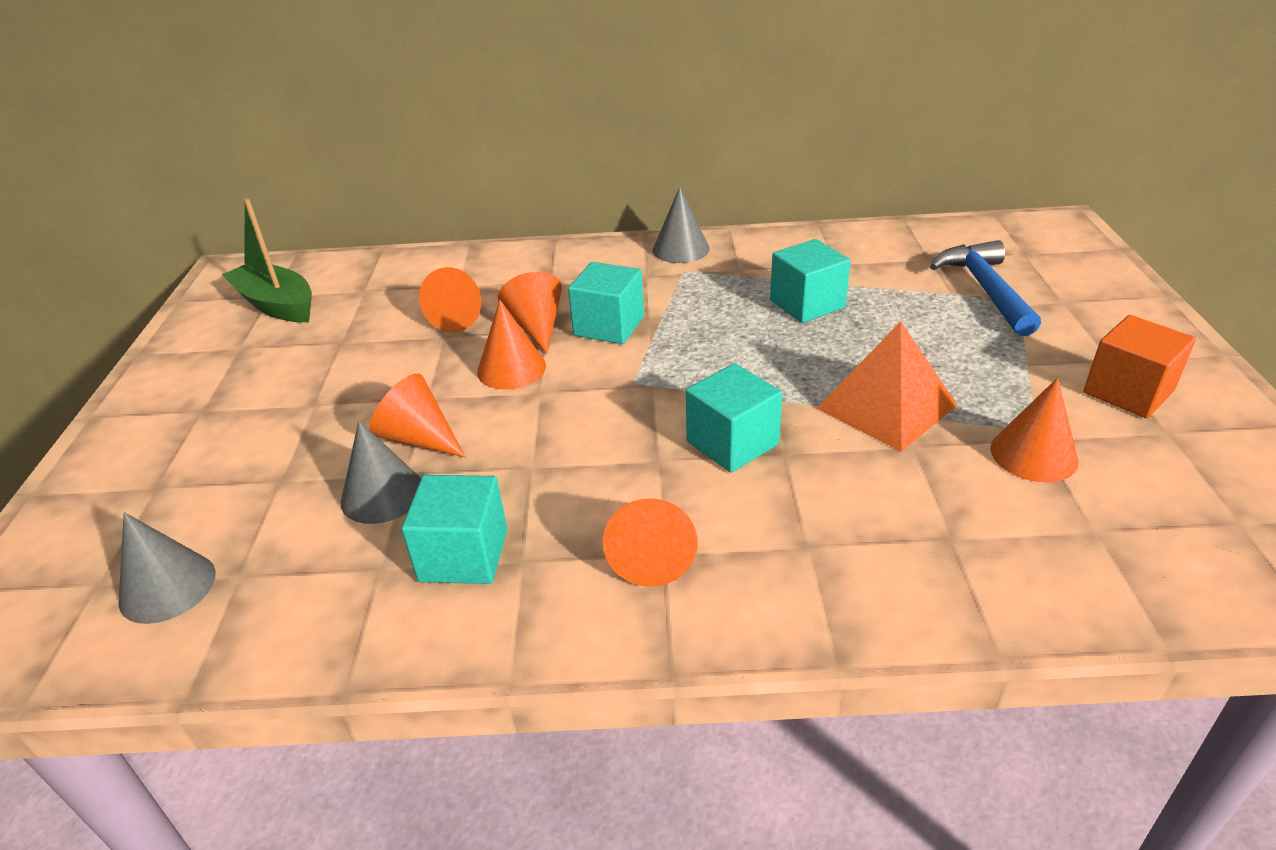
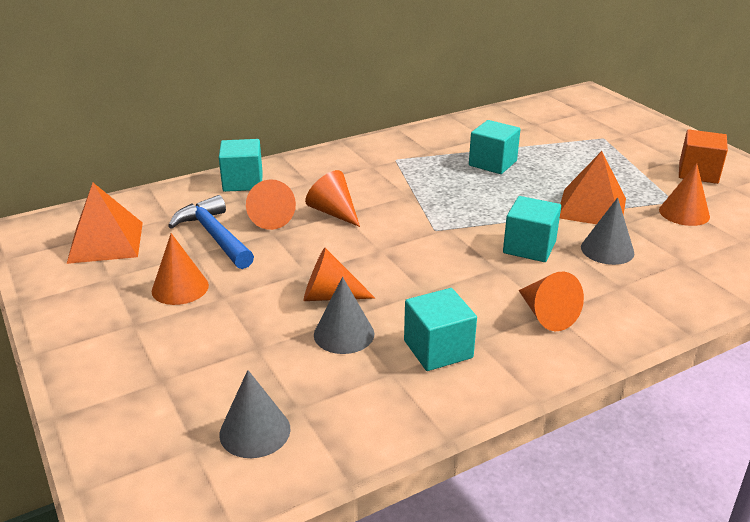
camera: 30 degrees left, 5 degrees down
(277, 305) = (106, 242): green boat -> orange pyramid
(511, 368) = (345, 241): orange cone -> orange cone (180, 288)
(609, 326) = (383, 201): turquoise cube -> turquoise cube (243, 182)
(680, 249) = (379, 146): grey cone -> grey cone (607, 250)
(985, 289) = (582, 136): blue hammer -> blue hammer (215, 236)

